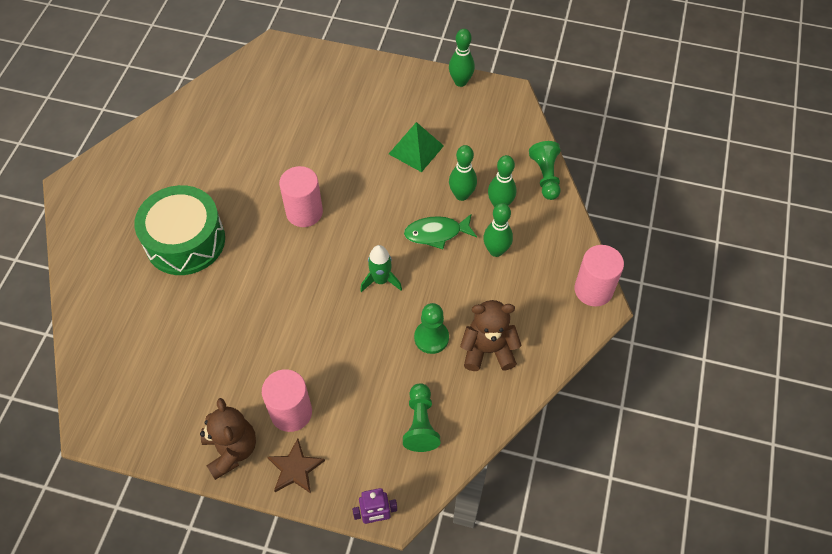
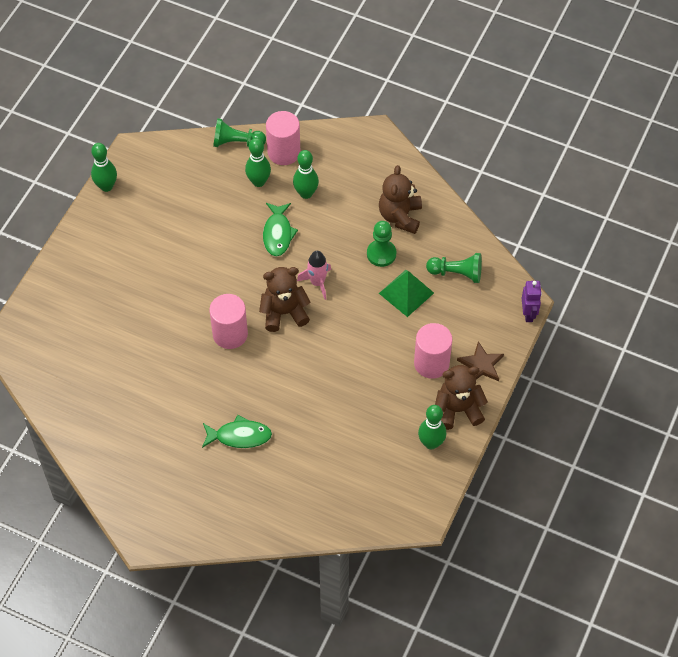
camera: 80 degrees left, 0 degrees up
(185, 241) = (239, 436): green drum -> green fish
(337, 255) = (284, 313): none -> brown teddy bear
(381, 280) = (317, 283): green rocket -> pink rocket
(416, 150) = (180, 235): green pyramid -> green pyramid (406, 293)
(461, 195) = (241, 208): green bowling pin -> green bowling pin (431, 443)
(593, 290) = (359, 134): pink cylinder -> pink cylinder (284, 152)

